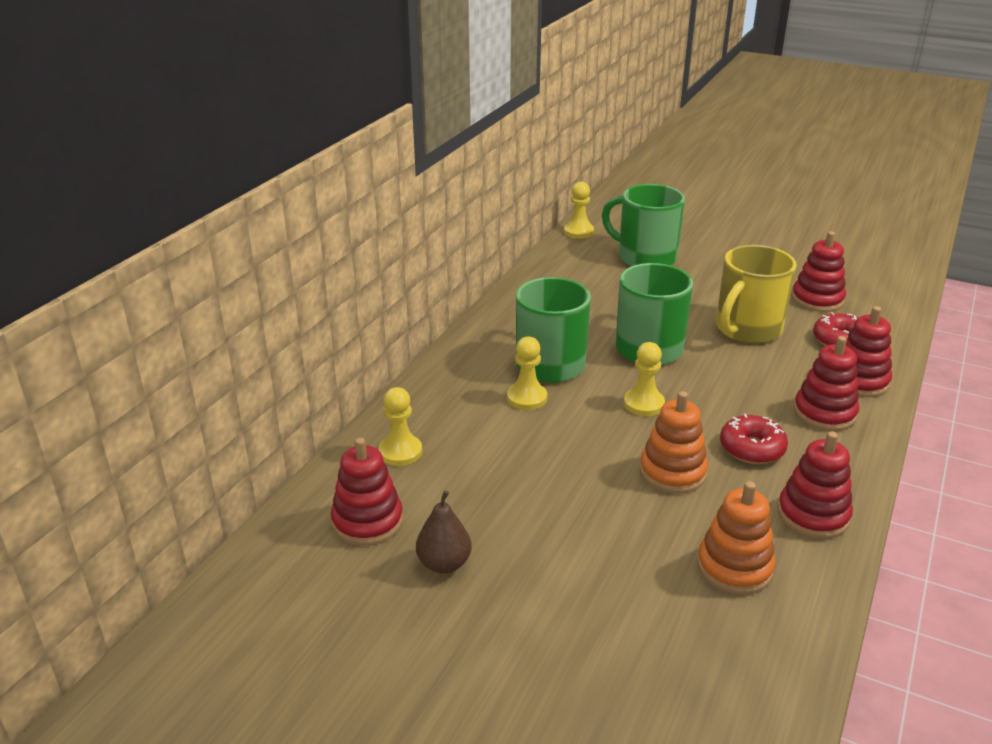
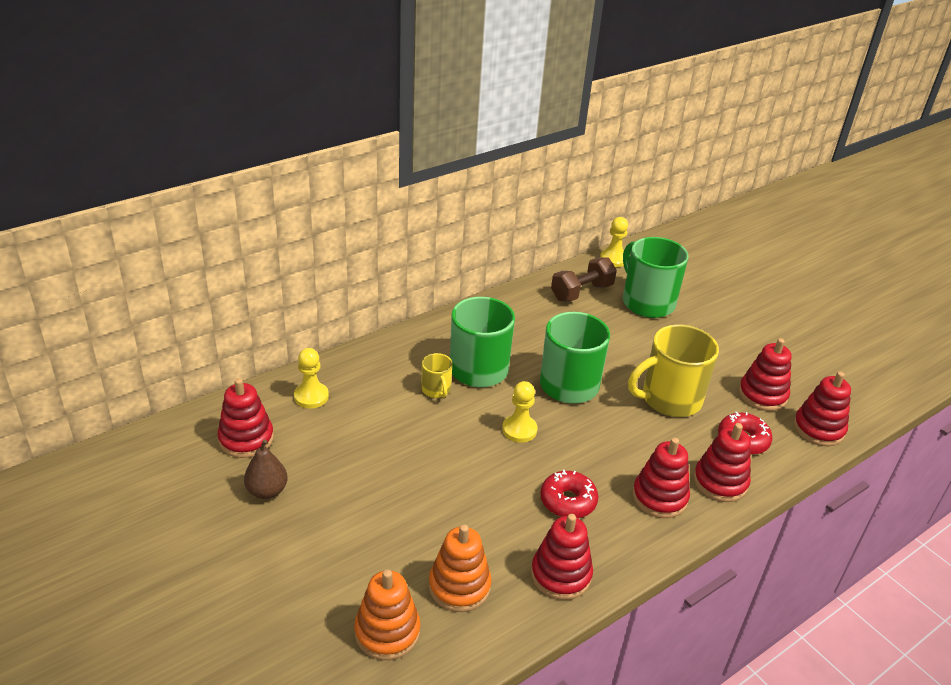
camera: 25 degrees right, 5 degrees up
(527, 398) = (436, 390): yellow pawn -> yellow mug
(578, 267) = (581, 292): none -> brown dumbbell
(672, 472) = (487, 494): orange stacking toy -> orange stacking toy (387, 632)
(887, 310) = (818, 429): none -> red stacking toy

